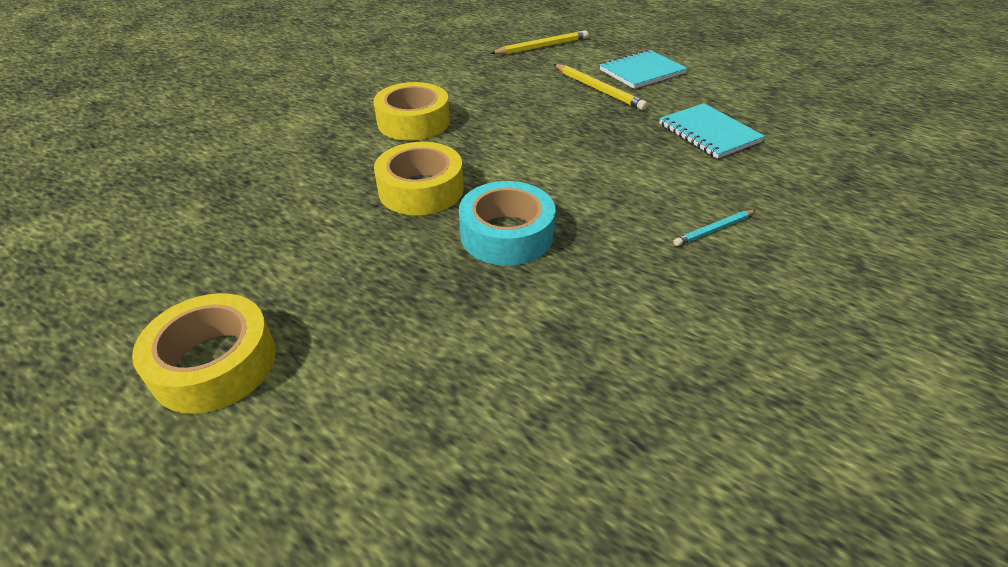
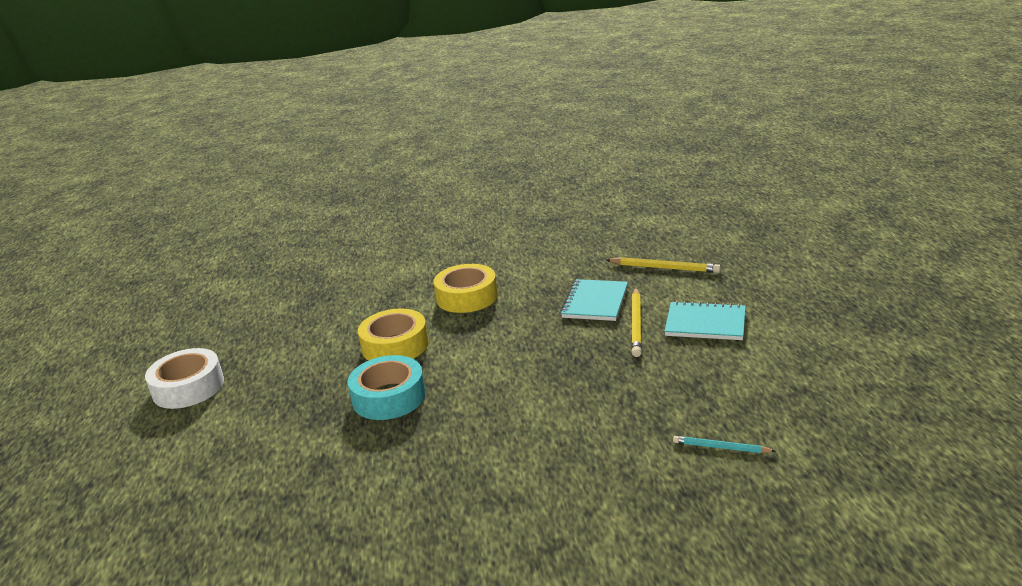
camera: 50 degrees right, 15 degrees down
(215, 363) = (188, 387): yellow tape -> white tape
(708, 133) = (650, 400): turquoise notebook -> turquoise notebook (595, 302)
(714, 230) = (505, 465): turquoise pencil -> turquoise pencil (721, 447)

